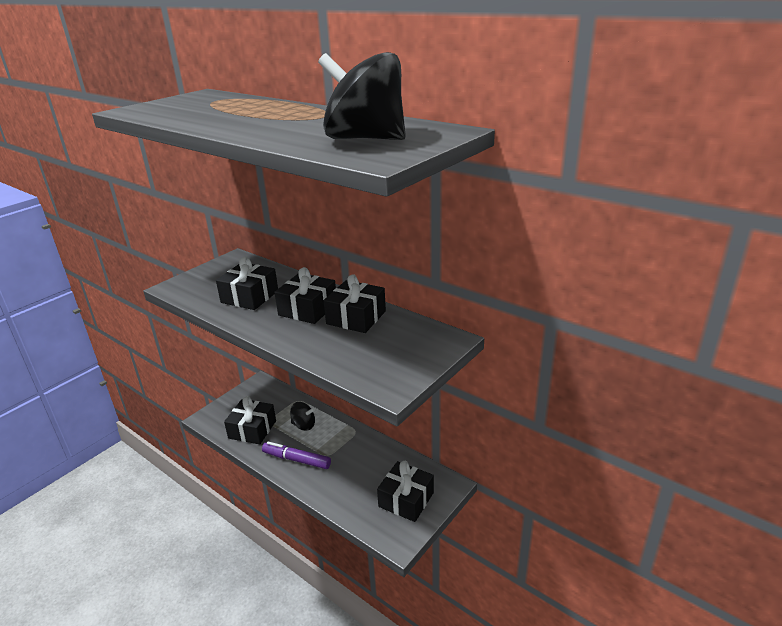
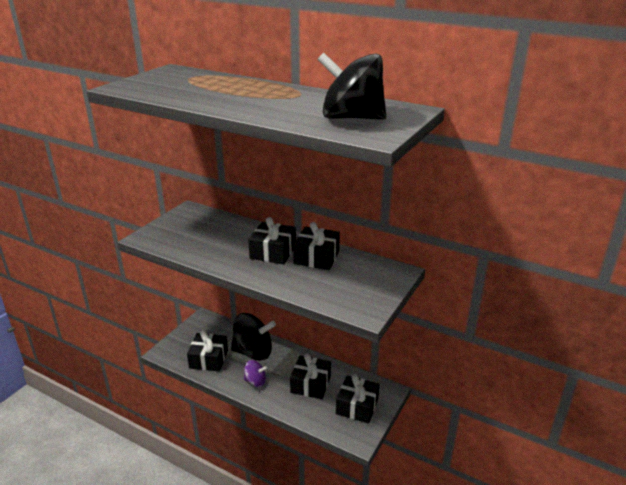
camera: 10 degrees left, 0 degrees up
(250, 297) = (218, 243): black gift -> black gift (310, 384)
(296, 459) = (255, 381): purple marker -> purple spinning top
(304, 425) = (253, 352): black spinning top -> black spinning top, size x1.94

